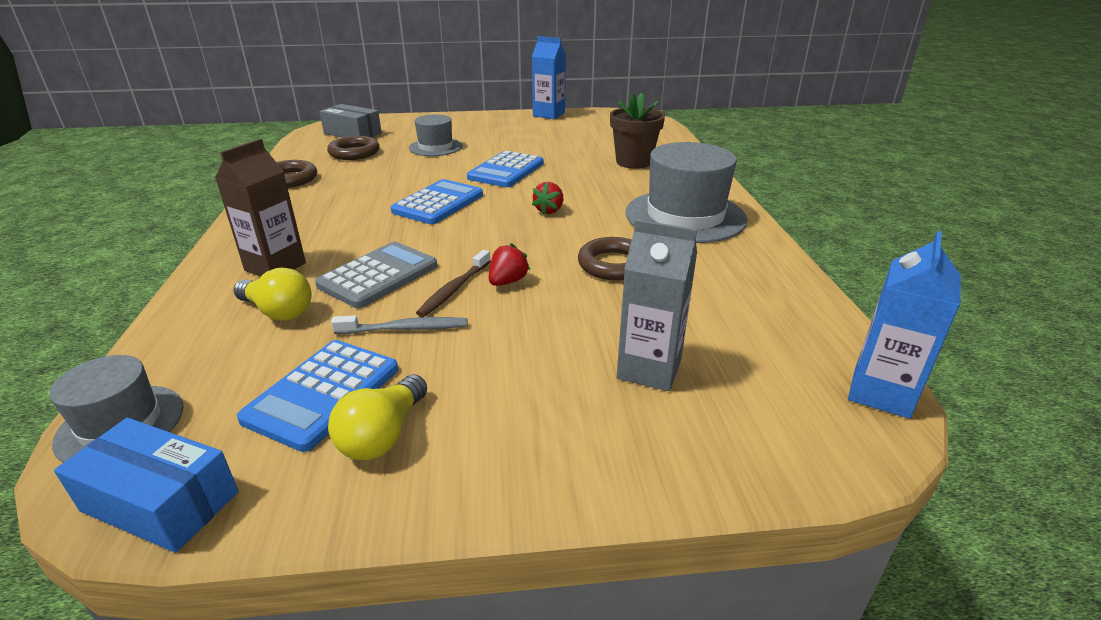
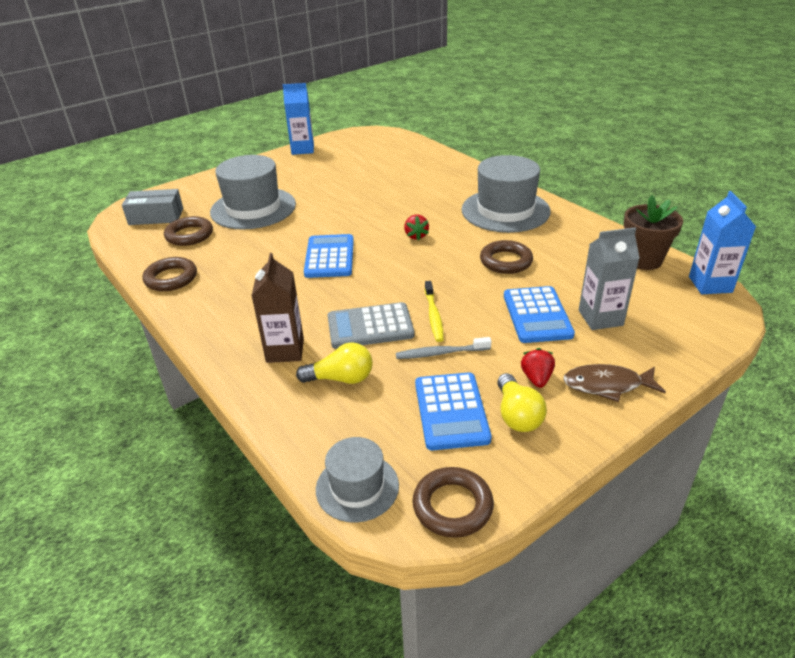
camera: 30 degrees left, 5 degrees up
(160, 501) = (452, 506): blue box -> brown ring
(378, 275) = (370, 327): grey calculator -> grey calculator turned 105 degrees counterclockwise
(405, 329) = (441, 353): grey toothbrush -> grey toothbrush turned 150 degrees counterclockwise
(435, 147) = (253, 208): grey hat -> grey hat, size x1.76
(454, 289) = (434, 316): brown toothbrush -> yellow toothbrush
(506, 171) = (341, 212): blue calculator -> blue calculator (537, 315)
(507, 281) = (459, 297): red strawberry -> red strawberry (536, 378)
(543, 456) = (607, 385): none -> brown fish
(633, 162) = (422, 177): brown flower pot -> brown flower pot (643, 260)

